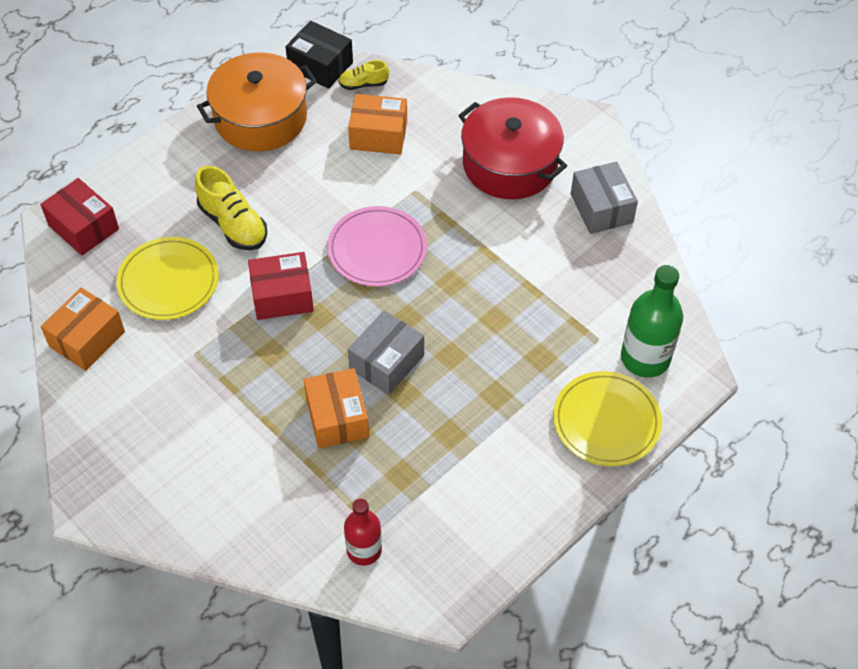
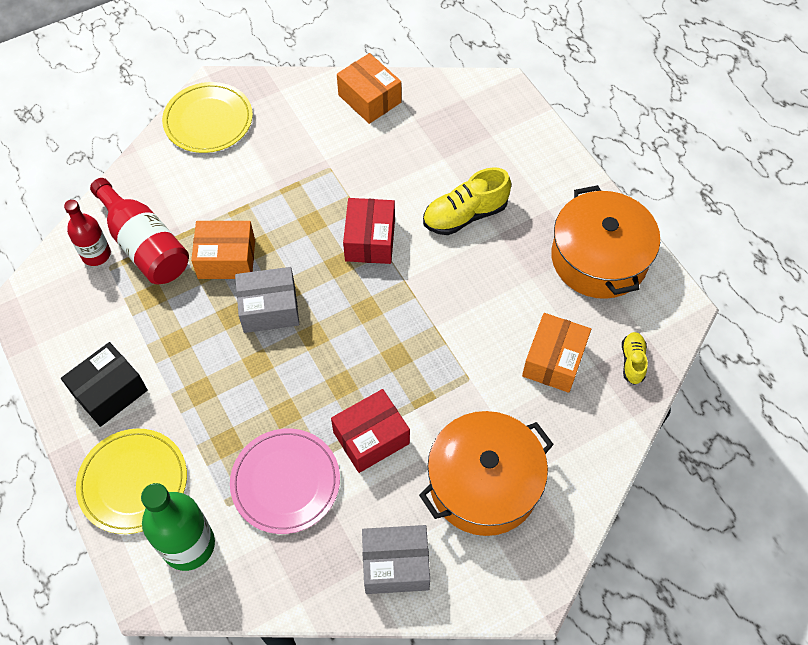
camera: 105 degrees right, 5 degrees up
(83, 227) = (490, 107): red box -> red box (371, 438)
(168, 281) = (412, 159): yellow plate -> yellow plate (208, 120)
(320, 66) = (667, 325): black box -> black box (109, 392)
(339, 503) = (145, 245): none -> red bottle
(377, 249) = (401, 328): pink plate -> pink plate (285, 482)
(386, 362) = (269, 308): grey box -> grey box turned 60 degrees counterclockwise
(509, 164) = (484, 483): red pot -> orange pot

